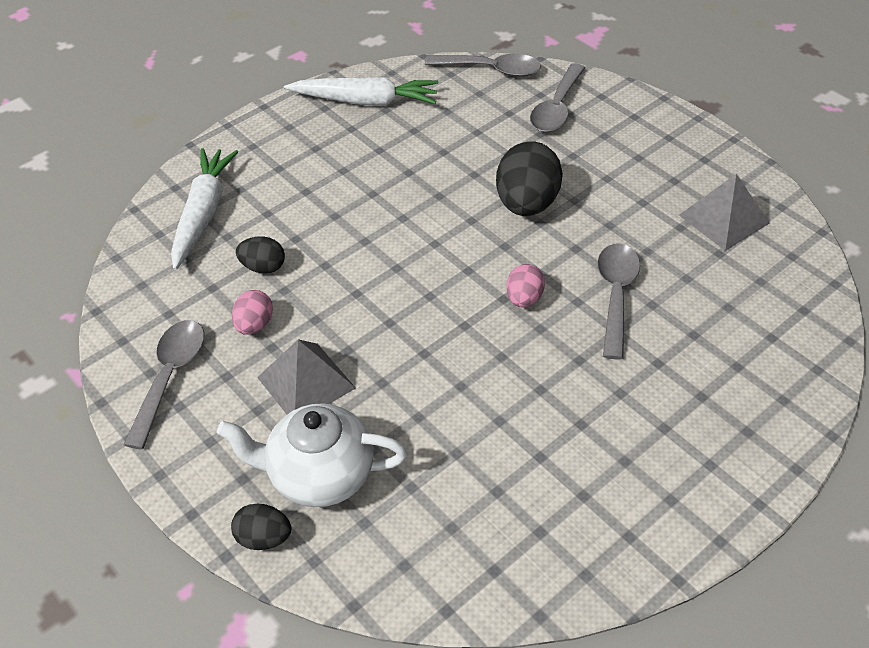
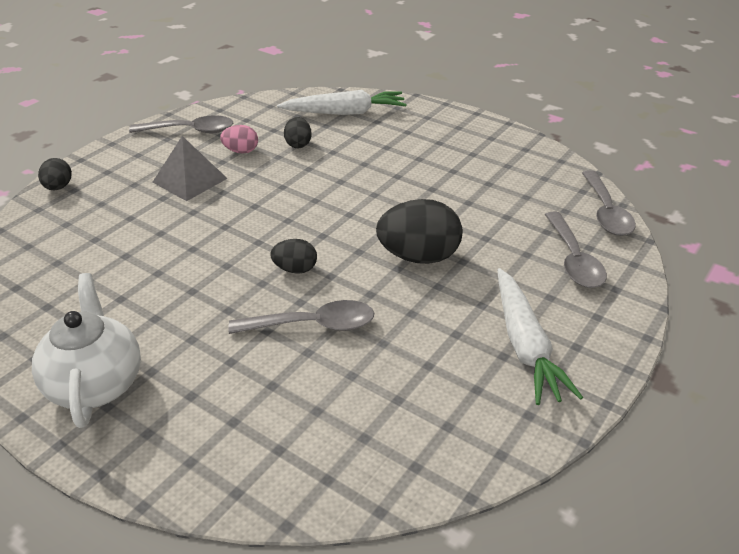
camera: 75 degrees right, 10 degrees down
(320, 475) = (107, 199): white teapot -> white teapot (96, 384)
(365, 101) = (511, 154): white carrot -> white carrot (525, 344)
(524, 299) = (295, 269): pink egg -> black egg
(556, 108) = (573, 260): grey spoon -> grey spoon turned 105 degrees counterclockwise
(723, 219) = (455, 400): grey pyramid -> none

